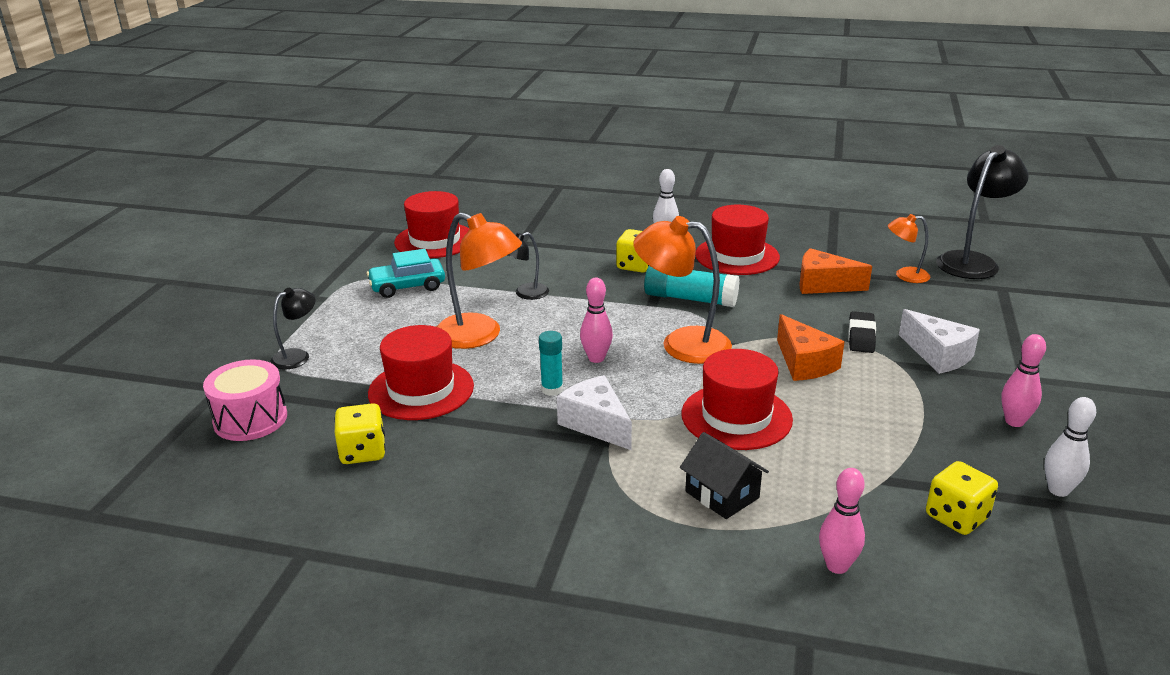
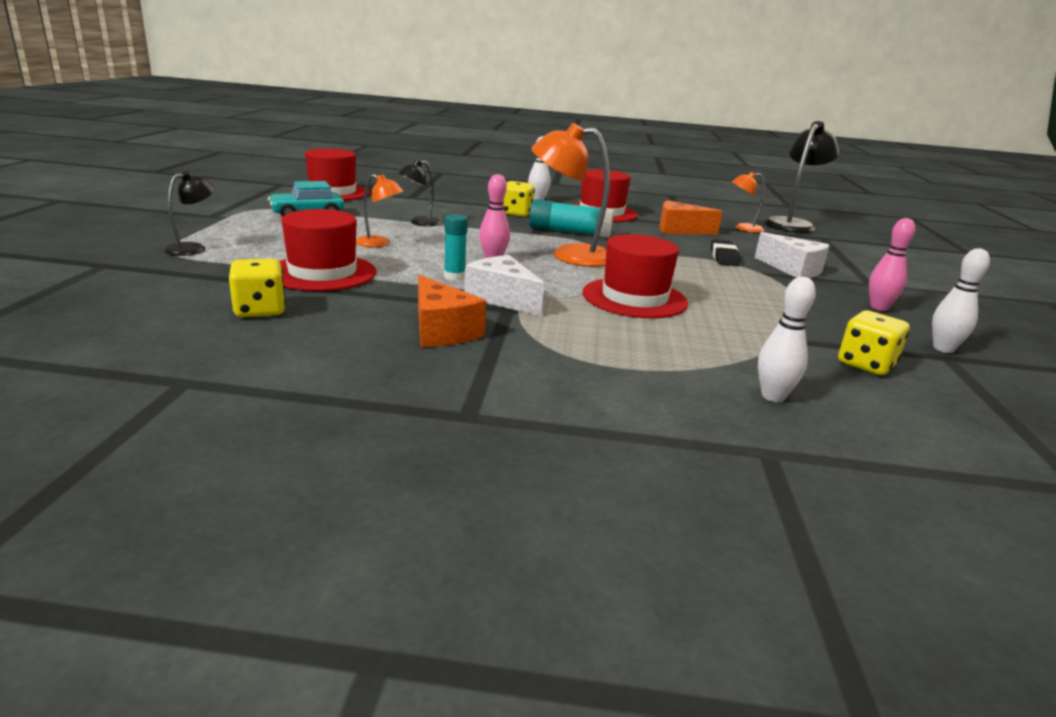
camera: 10 degrees left, 5 degrees down
(250, 419) = (135, 285): pink drum -> none
(479, 336) = (379, 244): orange lamp -> orange lamp, size x0.54
(722, 494) = (639, 346): black house -> none
(804, 363) = (682, 270): orange cheese -> orange cheese (441, 330)
(837, 566) = (773, 396): pink bowling pin -> white bowling pin

